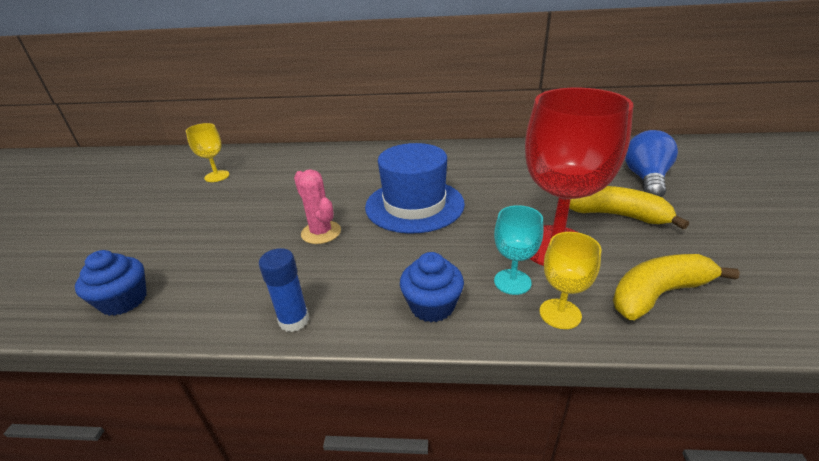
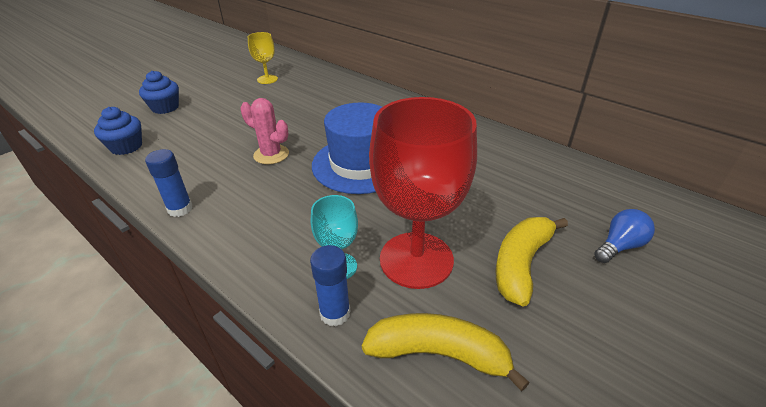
camera: 35 degrees right, 5 degrees up
(321, 232) = (271, 155): pink cactus -> pink cactus turned 60 degrees counterclockwise
(432, 306) = (262, 249): blue cupcake -> blue cupcake (165, 107)
(560, 314) = (335, 313): yellow goblet -> blue glue stick
(616, 215) = (521, 264): yellow banana -> yellow banana turned 120 degrees counterclockwise
(645, 179) = (619, 246): blue light bulb -> blue light bulb, size x0.65

